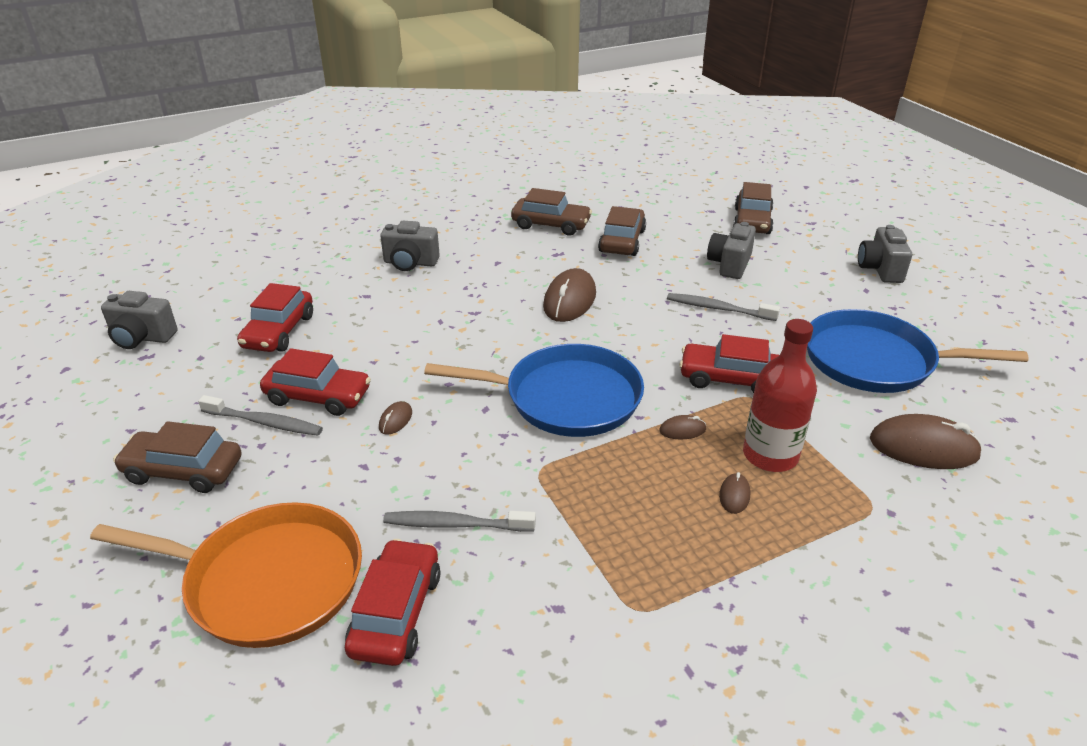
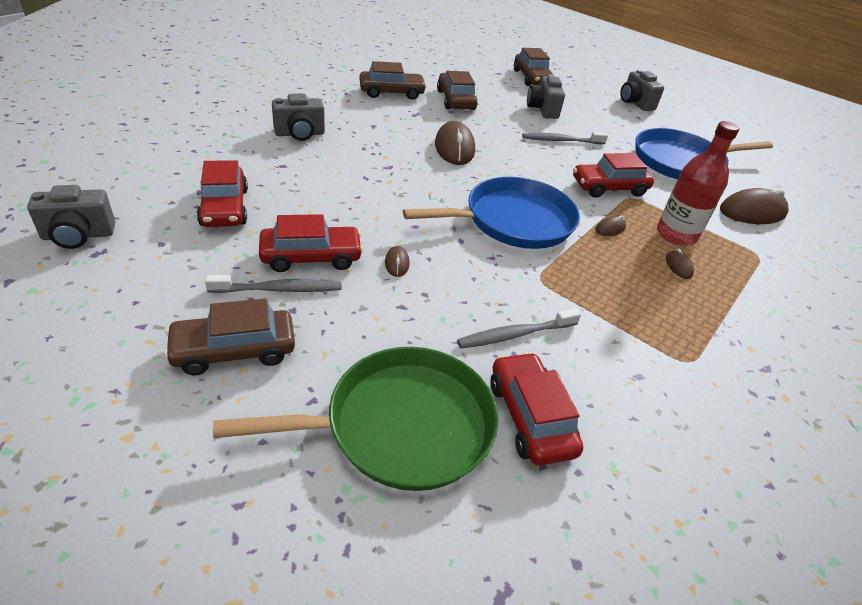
camera: 30 degrees left, 5 degrees up
(267, 580) = (401, 425): orange pan -> green pan

